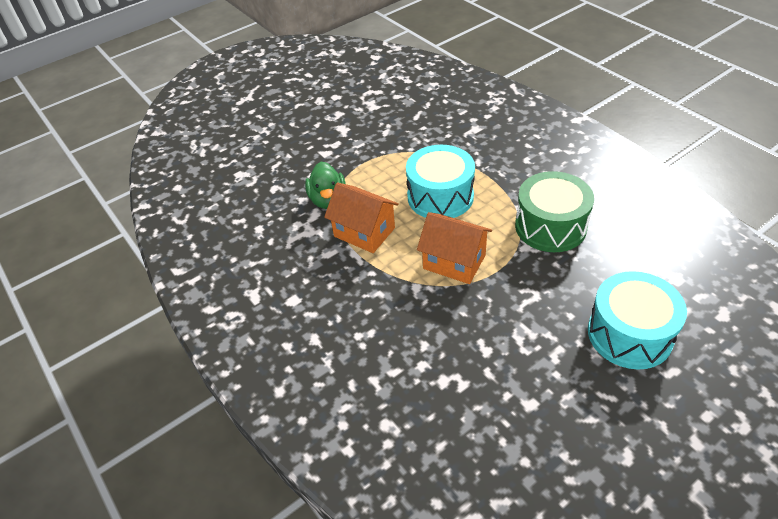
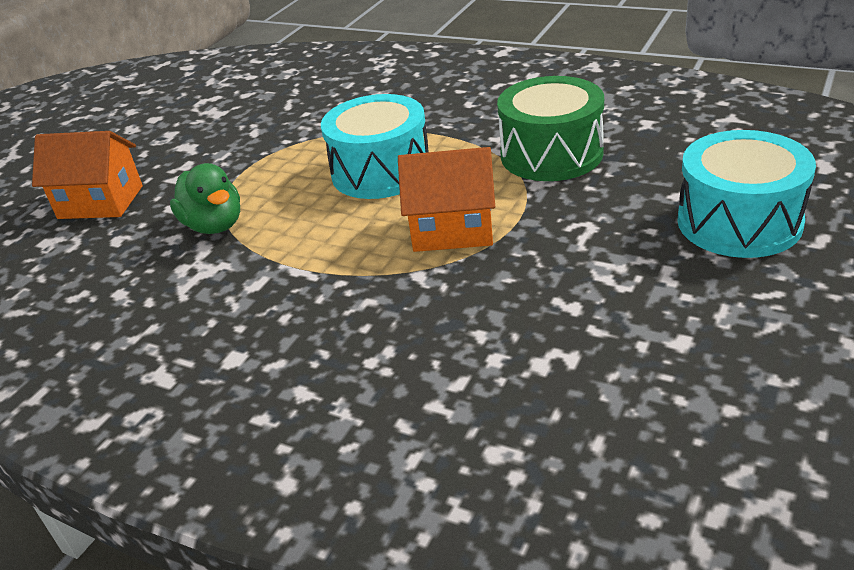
camera: 25 degrees left, 10 degrees down
(364, 232) = (296, 242): orange house -> orange house (101, 202)

